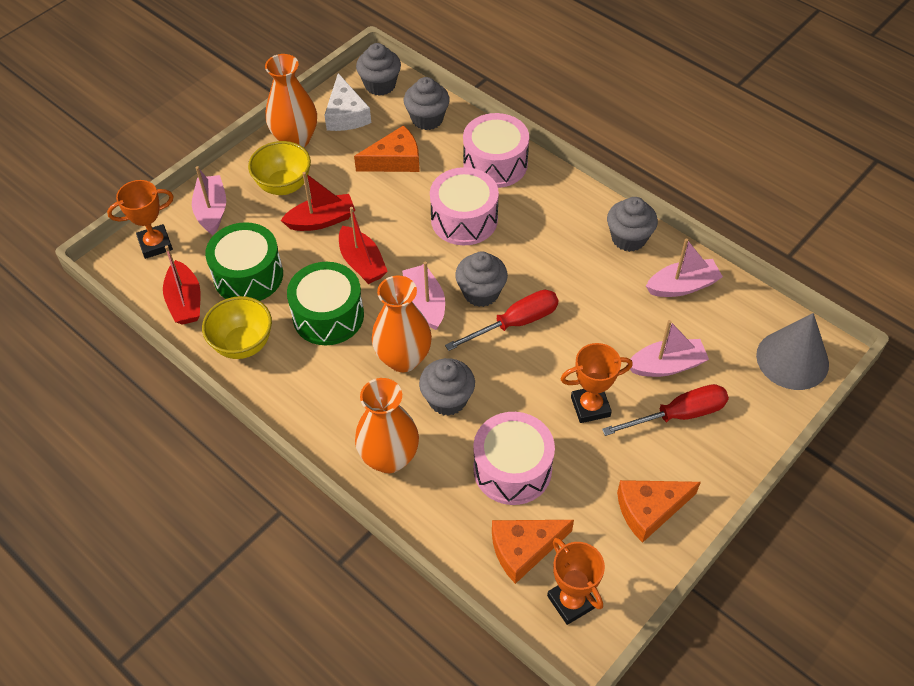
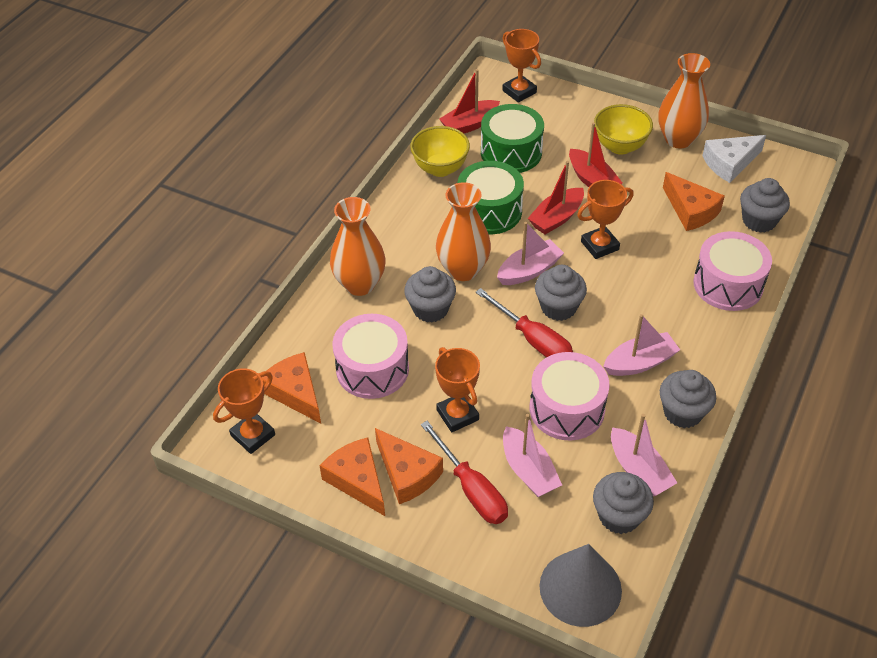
camera: 75 degrees right, 5 degrees down
(212, 211) = (569, 112): pink boat -> pink boat (639, 363)
(380, 85) = (784, 177): grey cupcake -> grey cupcake (619, 516)
(413, 239) = (599, 245): none -> orange trophy
(464, 219) = (642, 276): pink drum -> pink drum (567, 409)
(650, 464) = (407, 473): none -> orange cheese

